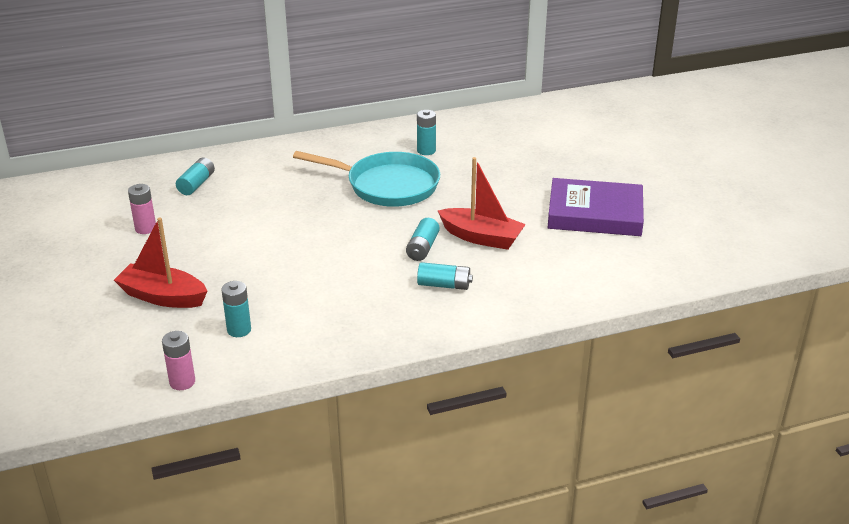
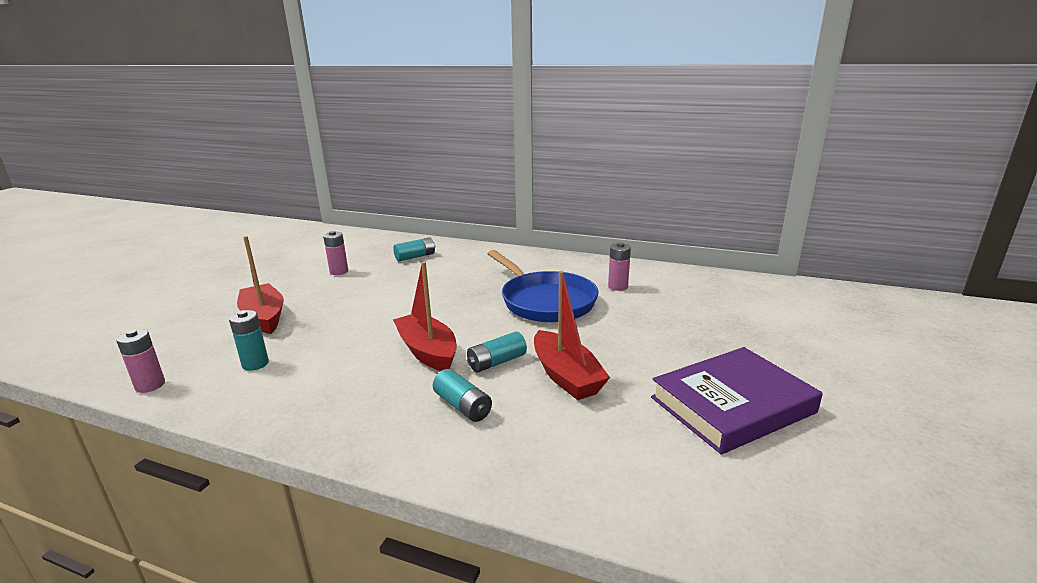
camera: 40 degrees right, 10 degrees down
(360, 262) = (427, 351): none -> red boat
(387, 185) = (545, 301): turquoise pan -> blue pan
(426, 151) = (618, 286): turquoise battery -> pink battery
(595, 214) = (732, 405): purple book -> purple book turned 75 degrees counterclockwise

